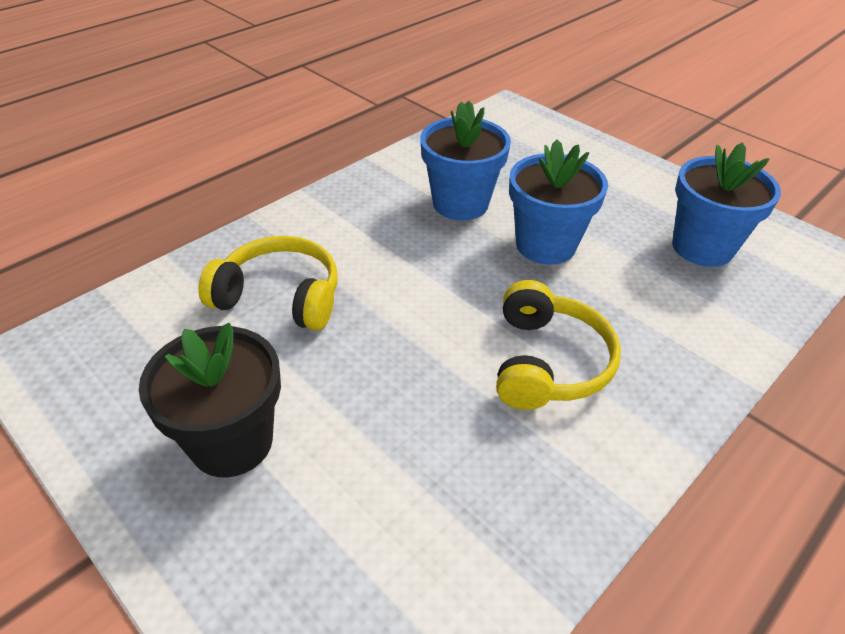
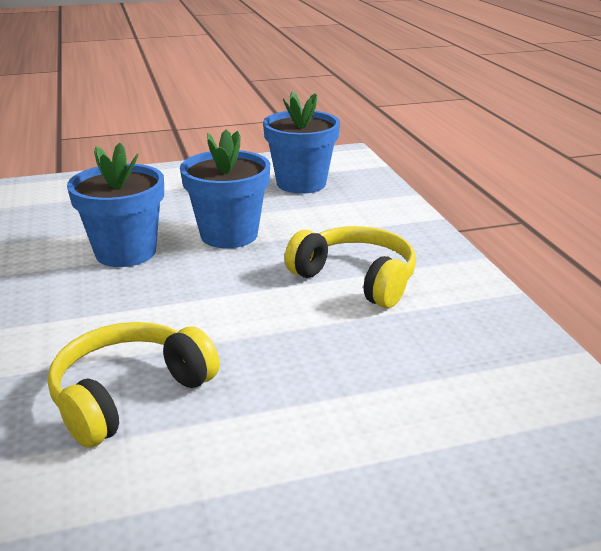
camera: 60 degrees left, 15 degrees down
(232, 442) = (310, 482): black flower pot -> none

